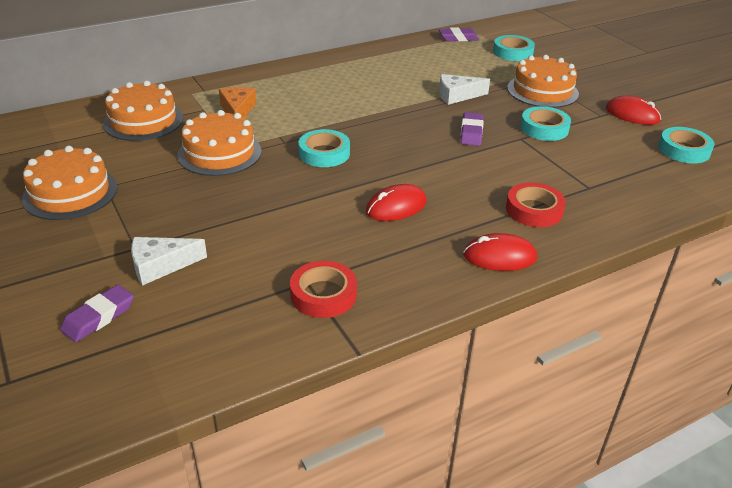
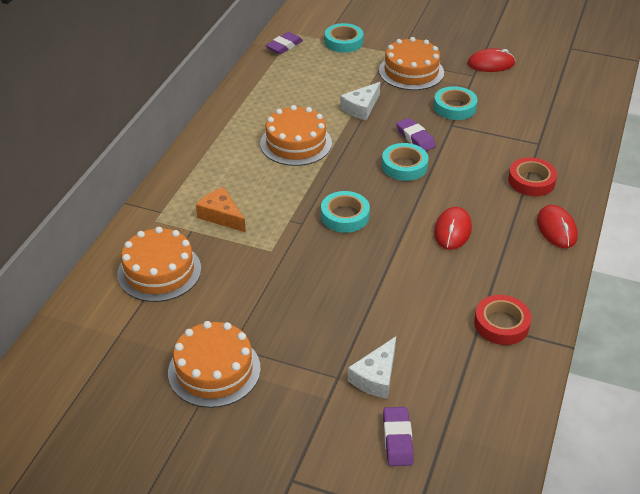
camera: 40 degrees left, 5 degrees up
(219, 153) = (270, 263): orange cake -> orange cake (296, 143)
(499, 256) = (556, 229): red mouse -> red mouse turned 60 degrees counterclockwise
(684, 150) = (553, 79): turquoise tape -> turquoise tape (404, 166)

